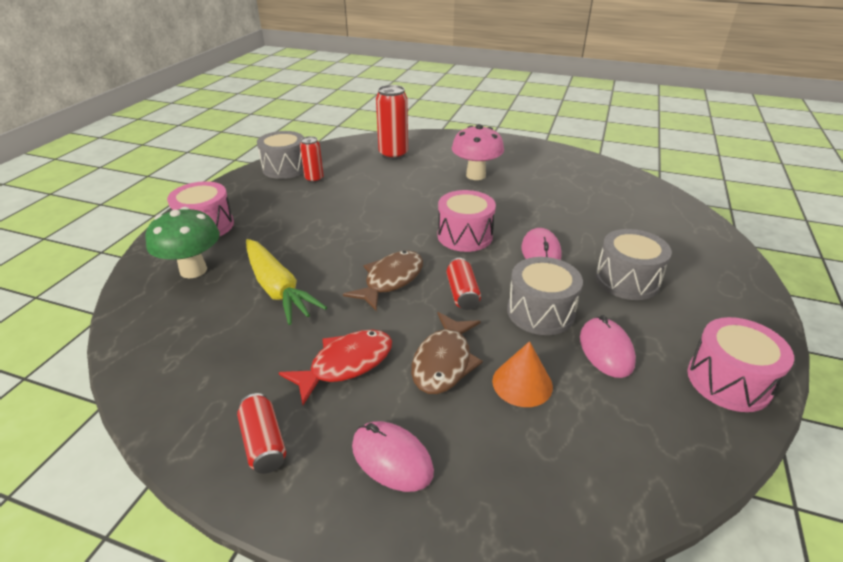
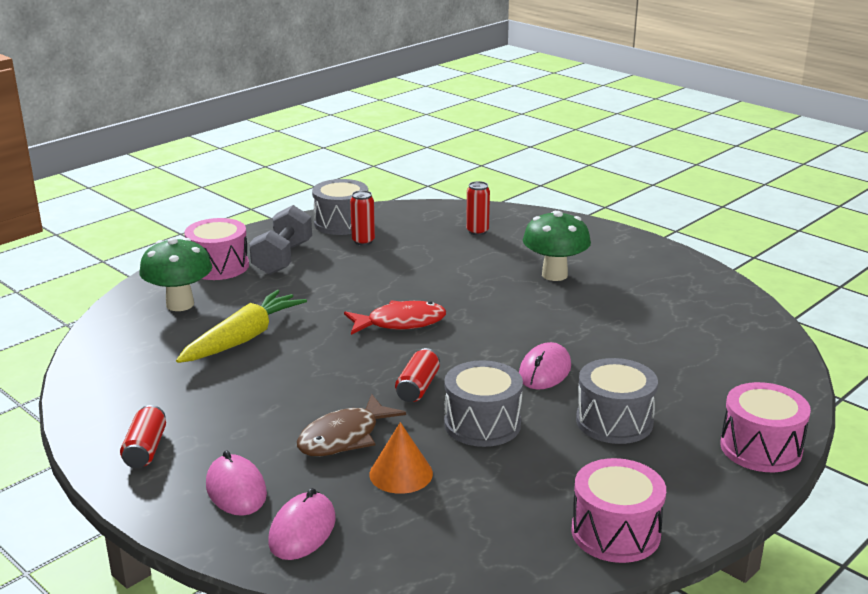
camera: 25 degrees right, 10 degrees down
(258, 207) = (283, 258): none -> grey dumbbell
(277, 288) = (243, 339): yellow carrot -> yellow carrot turned 135 degrees counterclockwise
(346, 364) = (254, 415): red fish -> red fish (400, 323)
(390, 280) = (356, 358): brown fish -> none
(393, 154) = (477, 231): red can -> red can, size x0.59
(465, 236) = (475, 335): pink drum -> pink drum (761, 448)
(475, 175) = (554, 275): pink mushroom -> green mushroom
(606, 350) = (515, 473): pink mouse -> pink mouse (302, 530)

